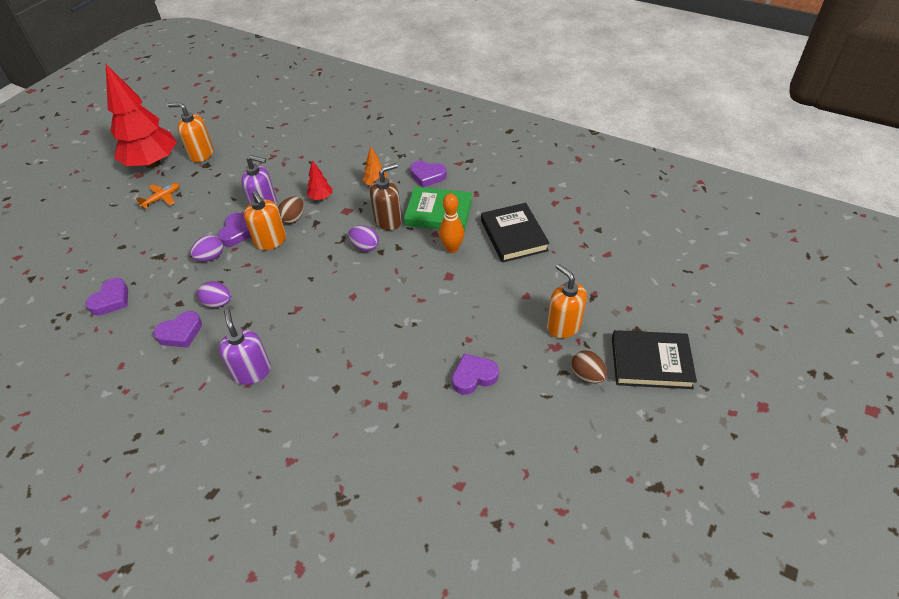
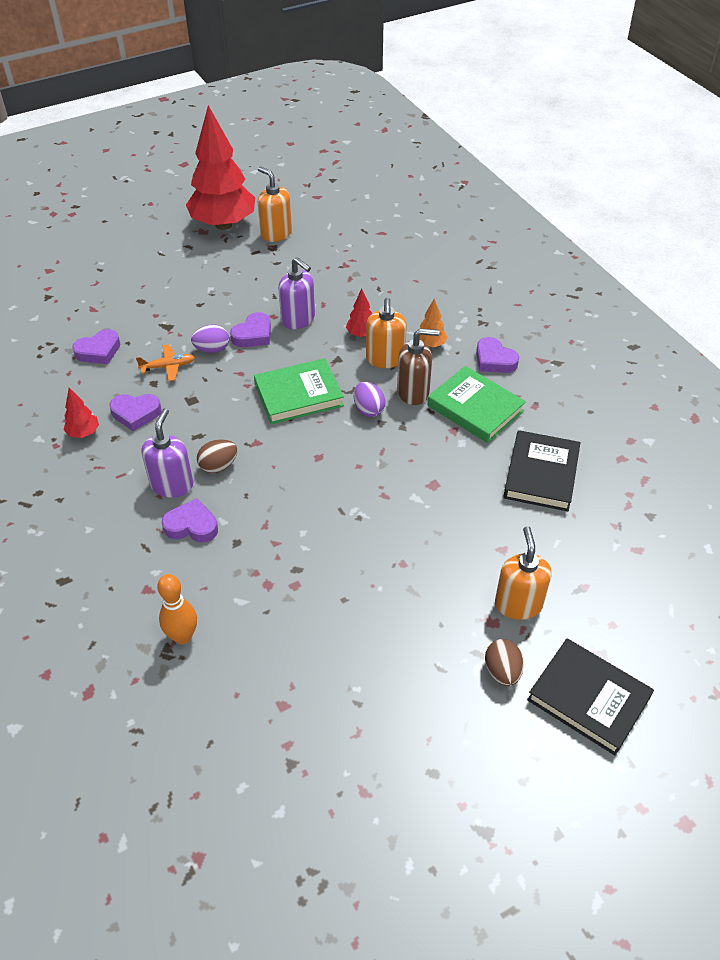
camera: 30 degrees right, 0 degrees up
(144, 369) = (83, 433): none -> red tree
(162, 198) = (208, 266): orange plane -> orange plane (168, 366)
(218, 303) = (188, 400): purple egg -> none
(270, 241) = (279, 359): orange soap dispenser -> orange soap dispenser (385, 359)
(293, 218) = (318, 344): brown egg -> brown egg (218, 466)
(305, 260) = (298, 395): none -> green book
(452, 248) = (459, 455): orange bowling pin -> orange bowling pin (183, 636)
(473, 376) = (378, 605): purple heart -> purple heart (192, 526)

